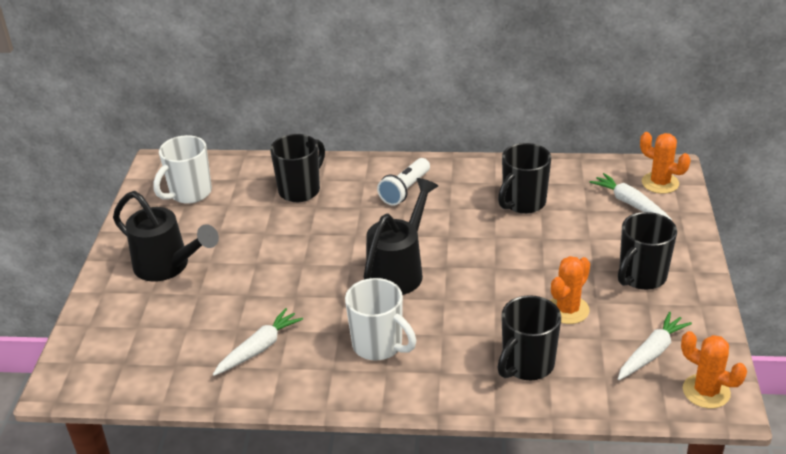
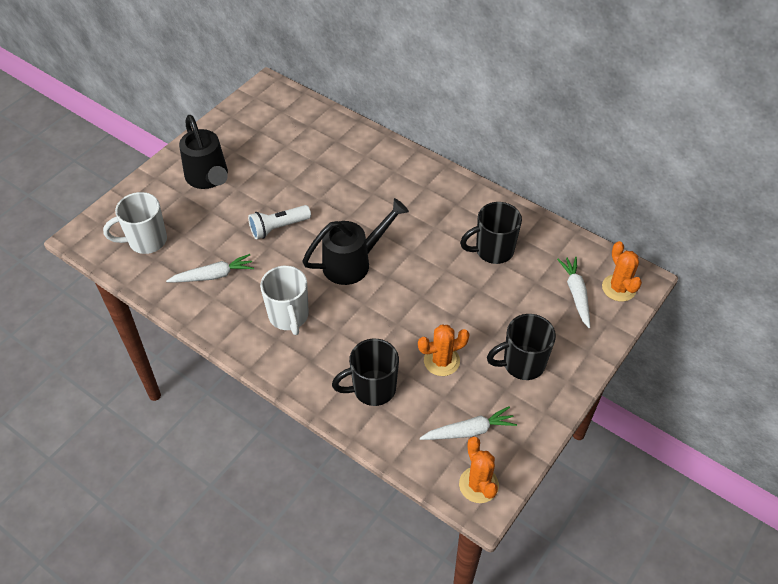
camera: 30 degrees right, 15 degrees up
(189, 193) = (268, 123): white mug -> white mug (146, 241)
(300, 190) = (343, 157): black mug -> none
(405, 190) = (416, 194): white flashlight -> white flashlight (278, 228)

